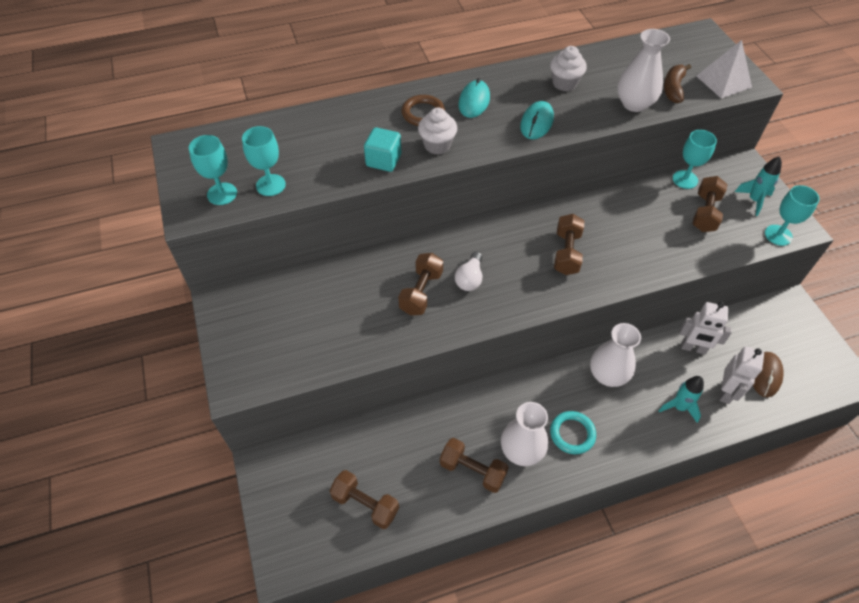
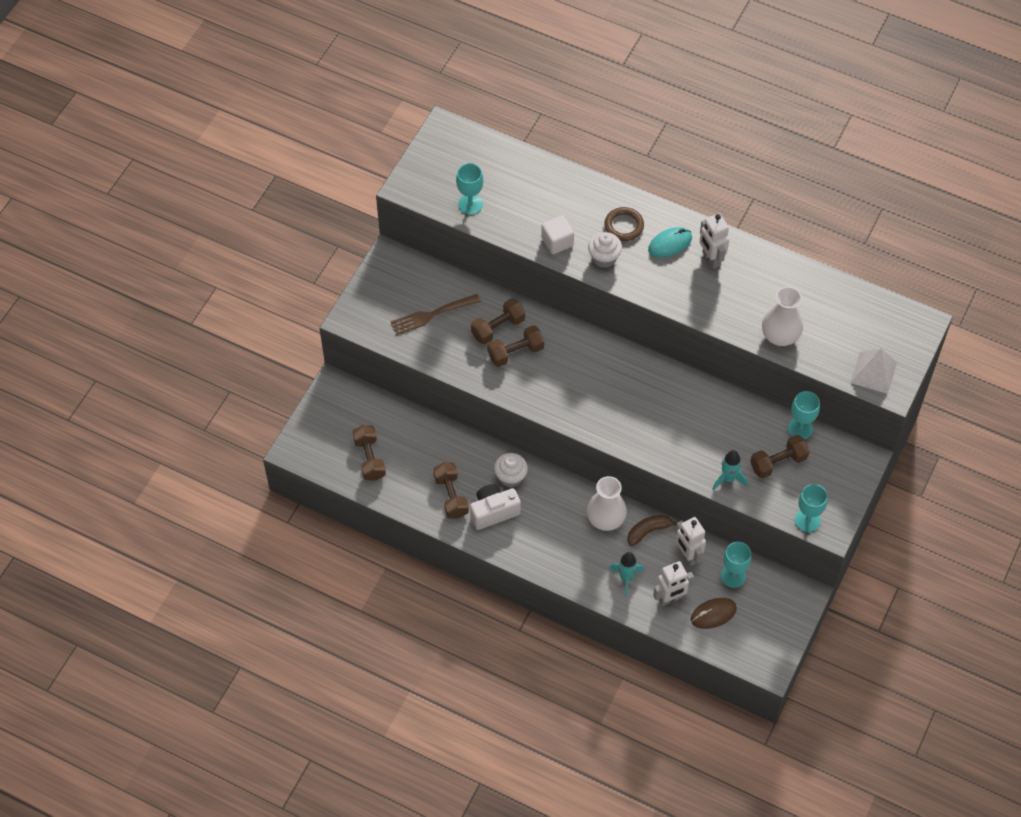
camera: 45 degrees right, 5 degrees up
(222, 194) = (436, 187): turquoise goblet -> turquoise goblet (733, 576)
(313, 319) = (432, 314): none -> brown fork
(383, 160) = (557, 242): turquoise cube -> white cube
(470, 278) = (556, 369): white light bulb -> none
(517, 90) = (711, 259): none -> white robot
(521, 450) = (493, 512): white vase -> white camera
(537, 122) = (691, 295): turquoise mouse -> none
(564, 83) = (753, 280): white cupcake -> white cupcake (510, 477)
(566, 253) = (641, 406): brown dumbbell -> brown dumbbell (498, 328)
(572, 434) = (536, 531): turquoise ring -> none
(673, 88) = (826, 347): brown banana -> brown banana (648, 531)
(754, 200) = (828, 485): turquoise rocket -> turquoise rocket (728, 479)

